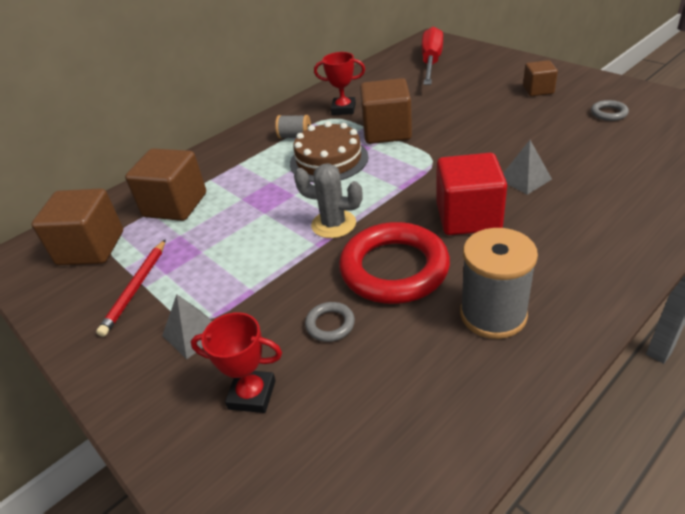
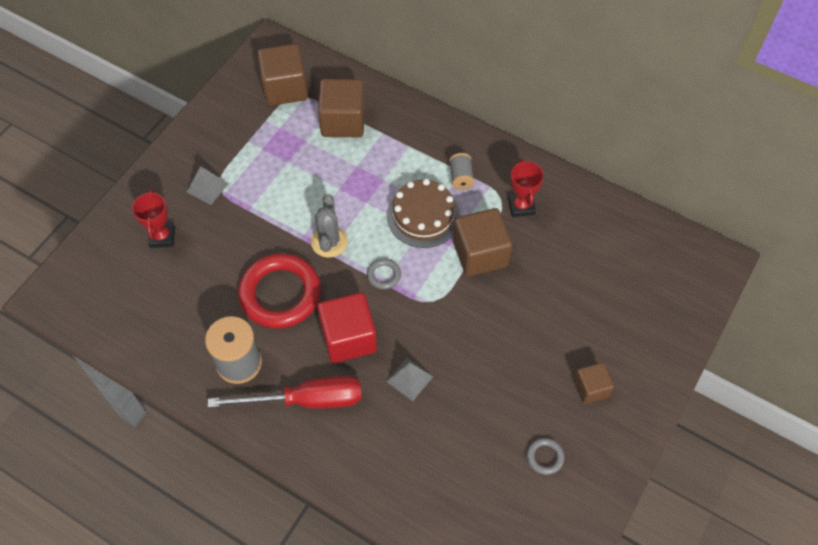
camera: 70 degrees right, 20 degrees up
(136, 288) = (245, 136): red pencil -> none
(330, 324) = (221, 265): grey ring -> grey ring (384, 275)
(431, 62) = (648, 272): red screwdriver -> red screwdriver (306, 400)

